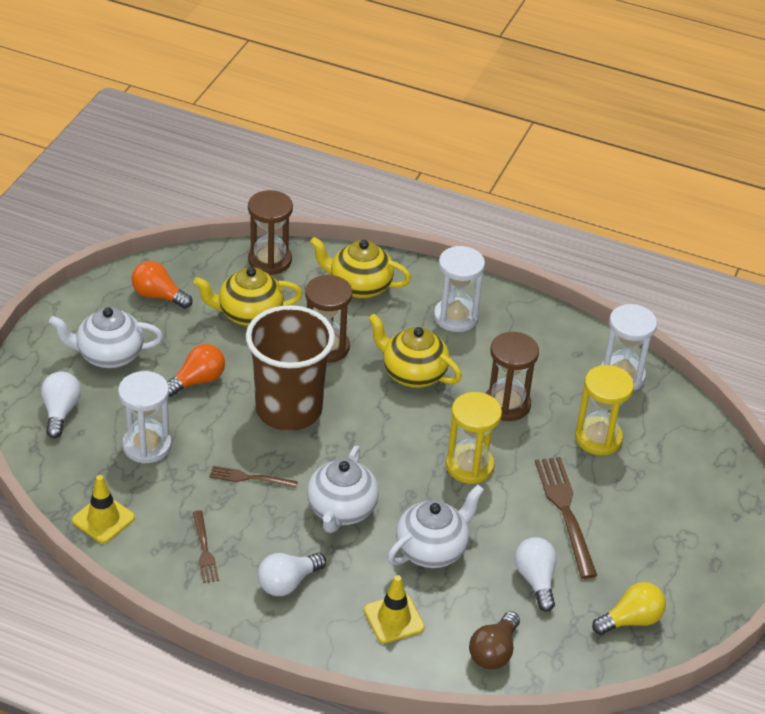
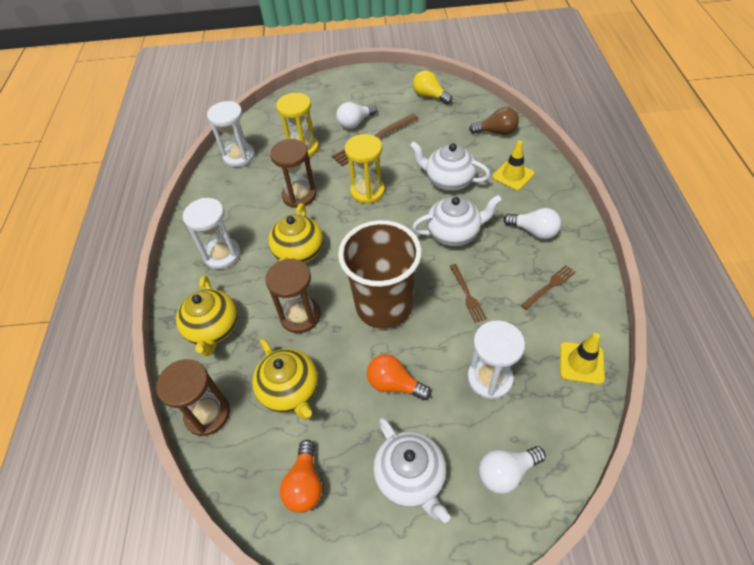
camera: 110 degrees left, 10 degrees up
(536, 580) = (434, 134): white light bulb -> white light bulb (355, 123)

